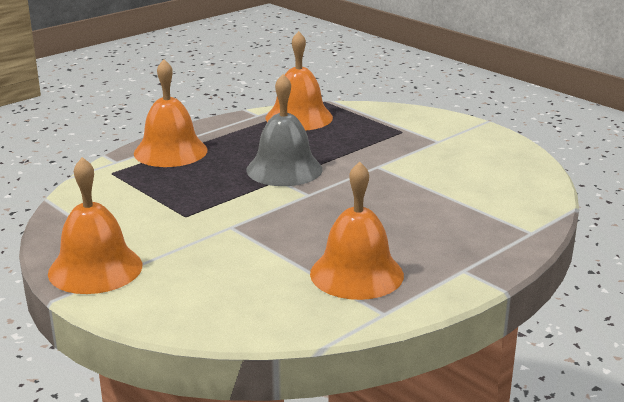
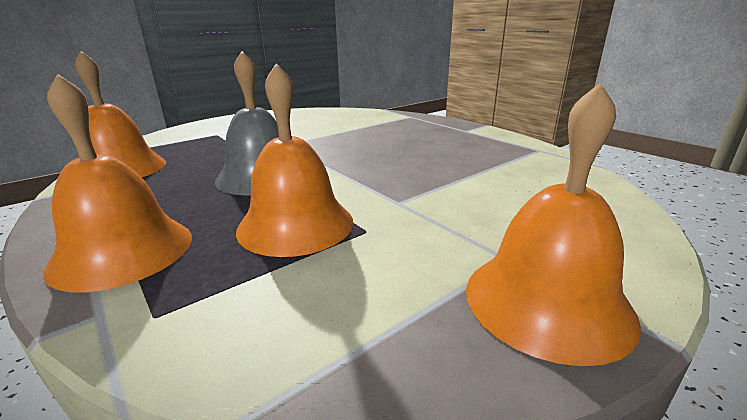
camera: 85 degrees left, 0 degrees up
(356, 274) = (485, 155): orange bell -> orange bell (295, 224)

